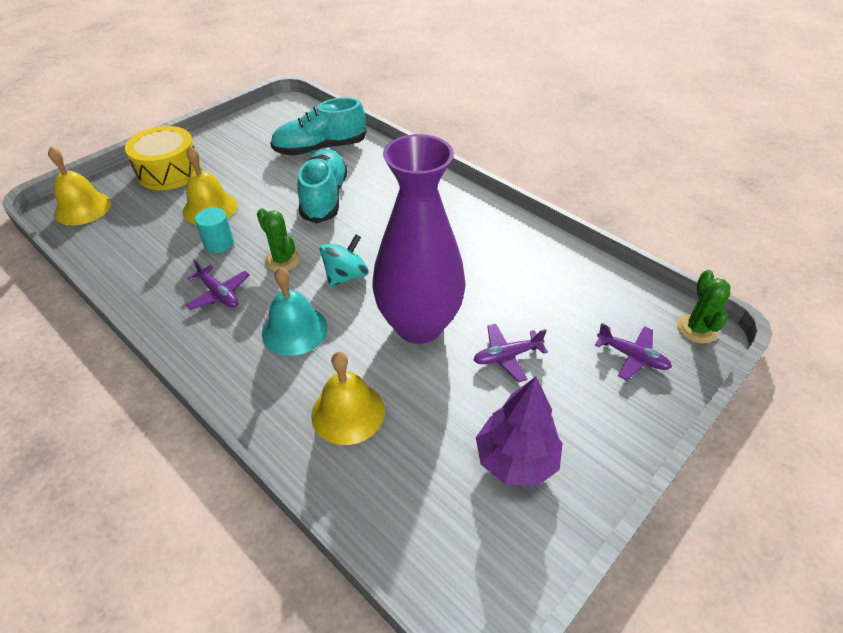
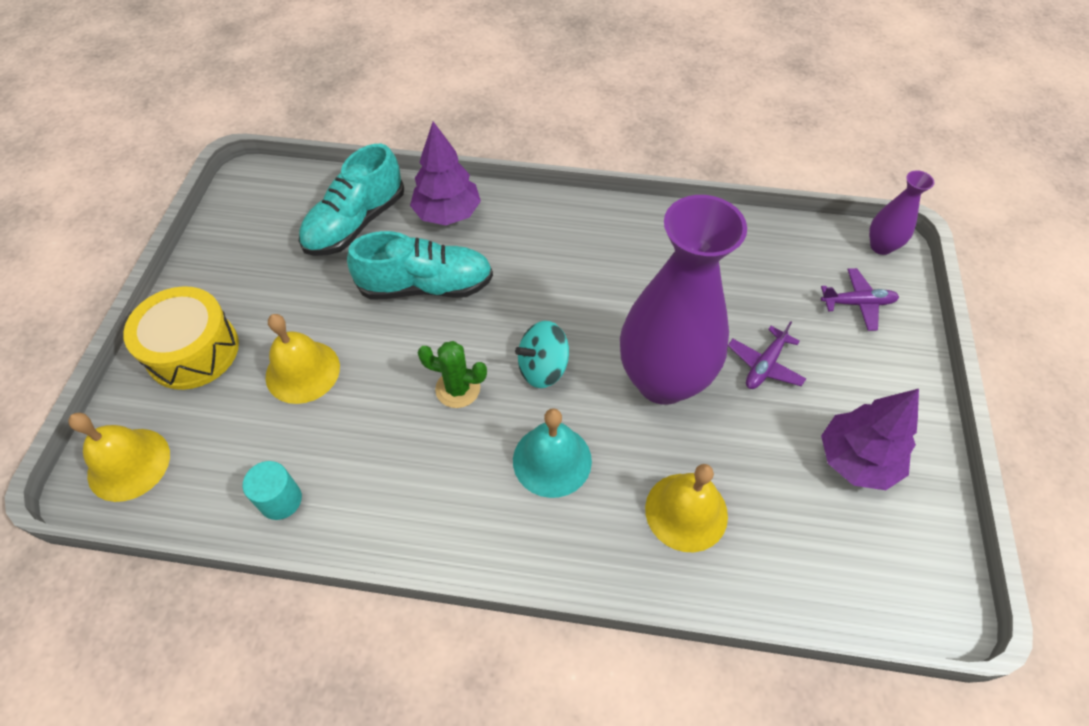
camera: 35 degrees left, 10 degrees up
(219, 243) = (363, 410): turquoise cylinder -> turquoise cylinder (280, 500)
(219, 294) = (430, 470): purple plane -> none
(324, 198) = (426, 286): turquoise shoe -> turquoise shoe turned 120 degrees clockwise
(346, 276) = (543, 368): turquoise spinning top -> turquoise spinning top turned 120 degrees counterclockwise
(379, 166) = (447, 214): none -> purple tree
(697, 329) = (881, 246): green cactus -> purple vase

